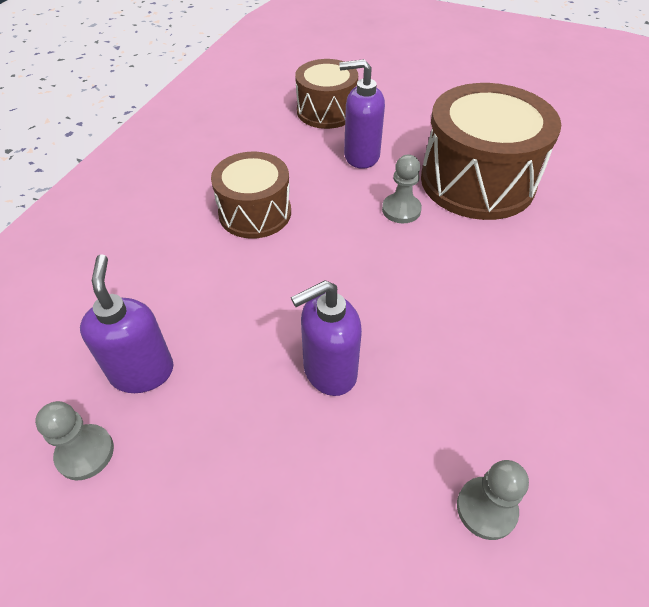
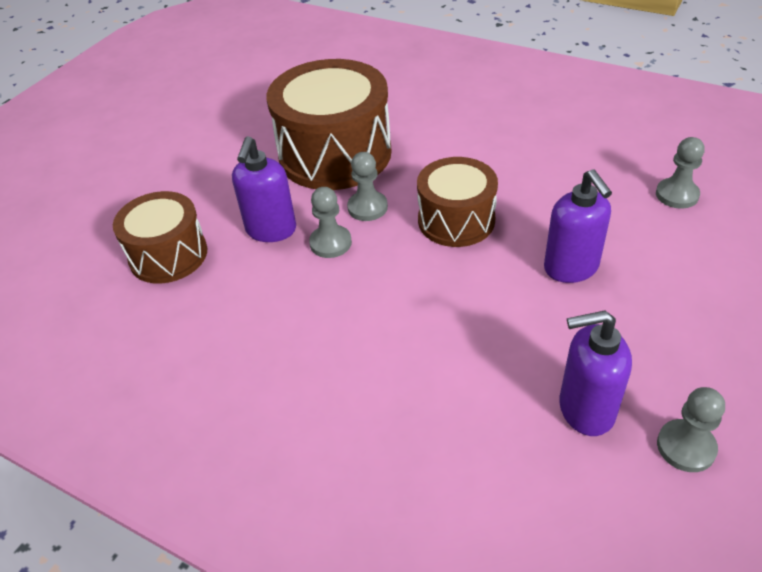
camera: 80 degrees left, 5 degrees down
(255, 213) = (351, 323): brown drum -> brown drum (456, 220)
(349, 191) = (330, 243): none -> grey pawn

